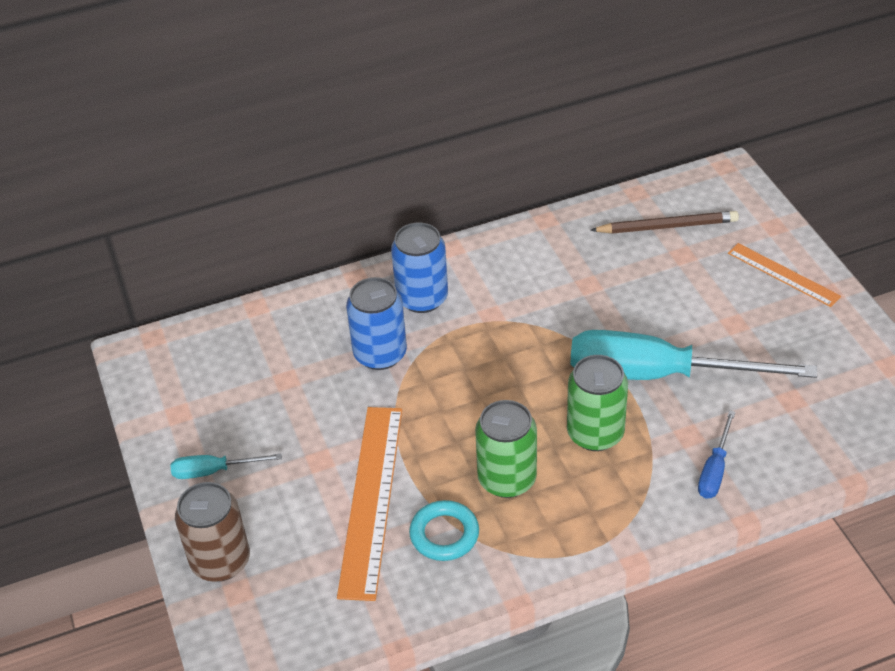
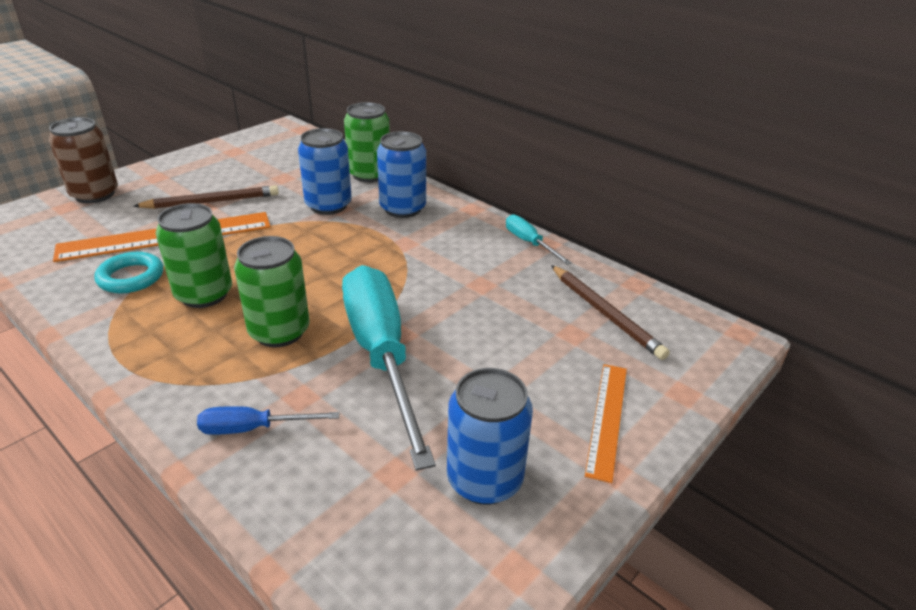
camera: 60 degrees right, 10 degrees down
(214, 471) = (182, 174): turquoise screwdriver -> turquoise screwdriver (529, 243)
(310, 451) = (212, 202): none -> brown pencil
(326, 304) = (369, 174): none -> green can
(815, 356) = (484, 479): none -> blue can

